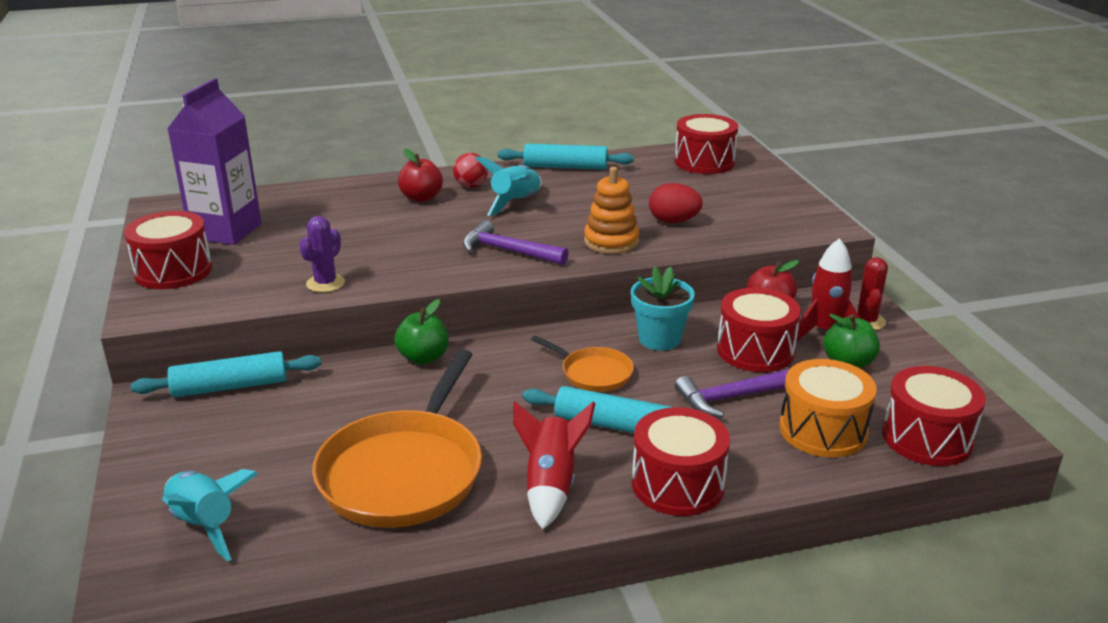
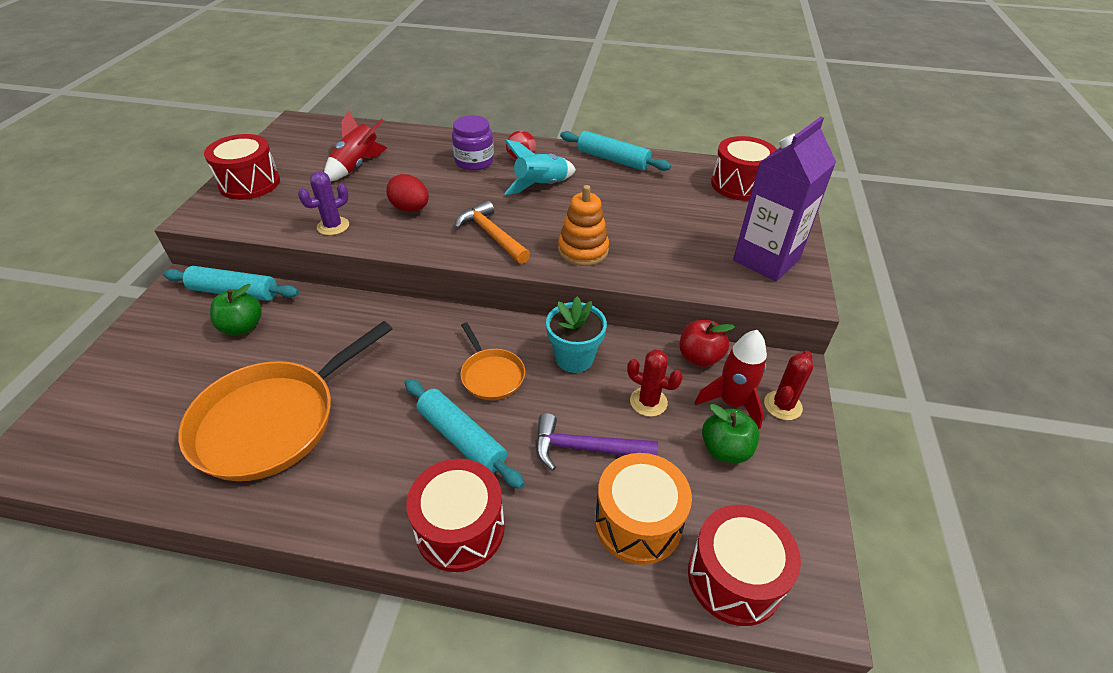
camera: 25 degrees right, 15 degrees up
(205, 525) = (111, 414): turquoise rocket -> none
(226, 231) = (314, 156): purple carton -> purple carton (766, 260)
(421, 198) = (474, 161): red apple -> purple jar
(423, 357) = (380, 311): green apple -> green apple (242, 327)
(508, 251) = (491, 235): purple hammer -> orange hammer
(550, 485) = (361, 483): red rocket -> red rocket (357, 166)
(673, 221) = (656, 243): red egg -> red egg (410, 209)
(755, 350) = (648, 402): red drum -> red cactus

